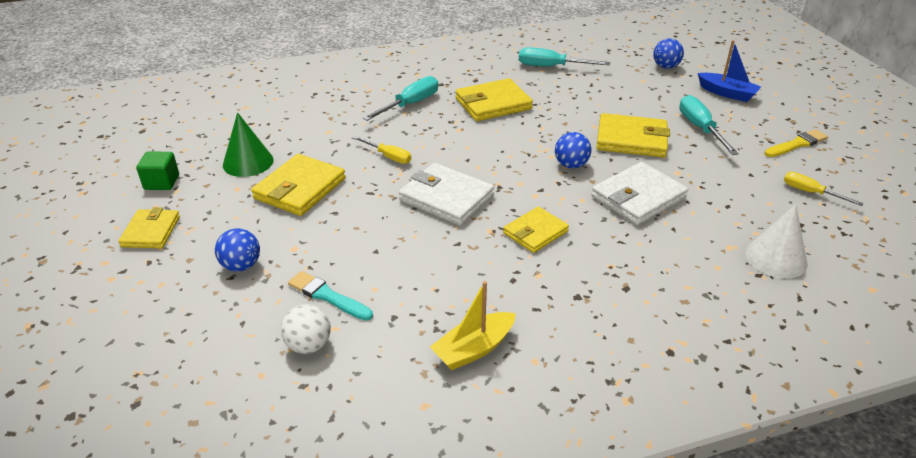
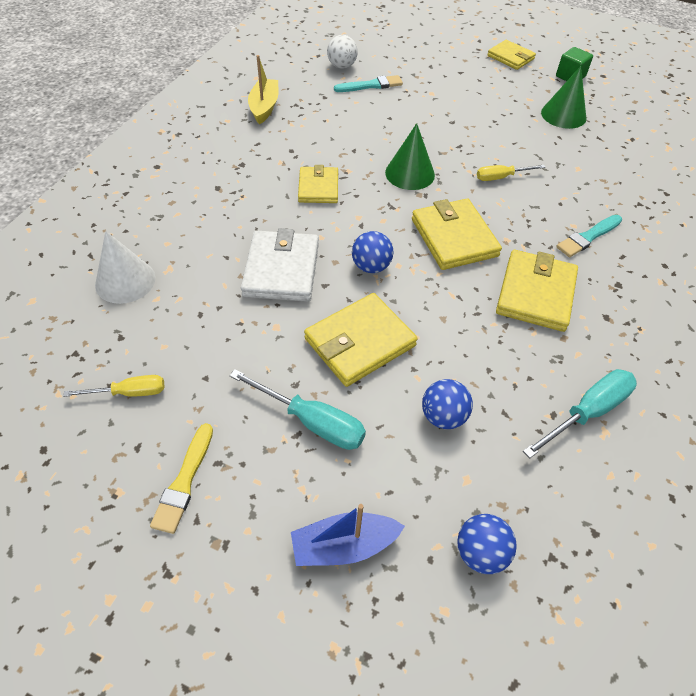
camera: 130 degrees right, 15 degrees up
(241, 266) = (436, 72): blue ball -> blue ball (443, 416)
(300, 189) = (500, 121): yellow wallet -> yellow wallet (454, 237)
(410, 104) = (588, 237): turquoise screwdriver -> turquoise brush
(446, 198) = (410, 173): white wallet -> green cone

